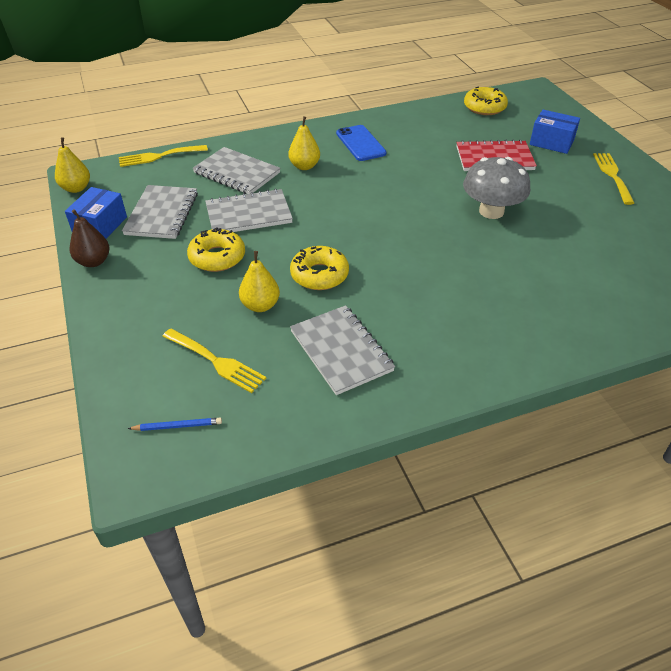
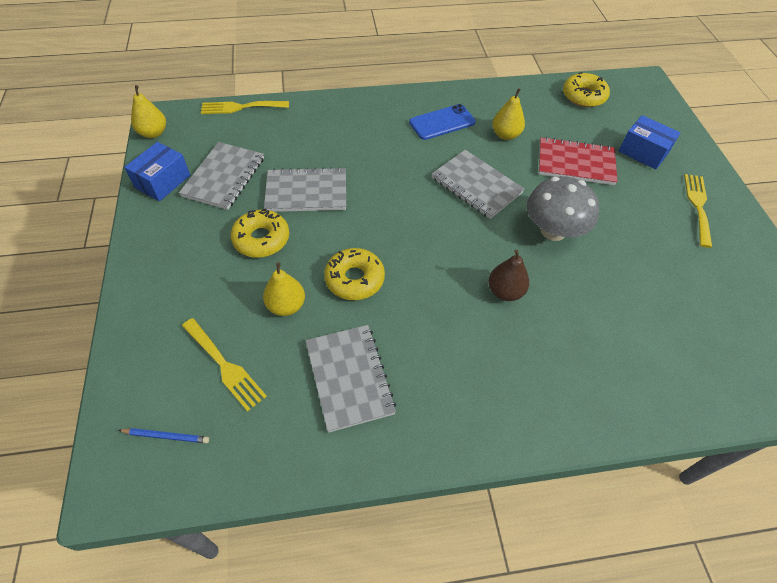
camera: 10 degrees right, 10 degrees up
(93, 261) = (145, 223): brown pear -> brown pear (505, 291)
(236, 173) = (309, 139): grey notebook -> grey notebook (476, 185)
(304, 166) = (378, 142): yellow pear -> yellow pear (505, 135)
(360, 143) = (442, 122): blue phone -> blue phone turned 75 degrees clockwise

